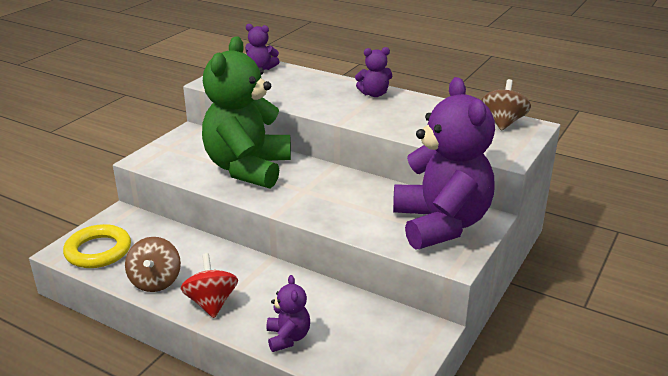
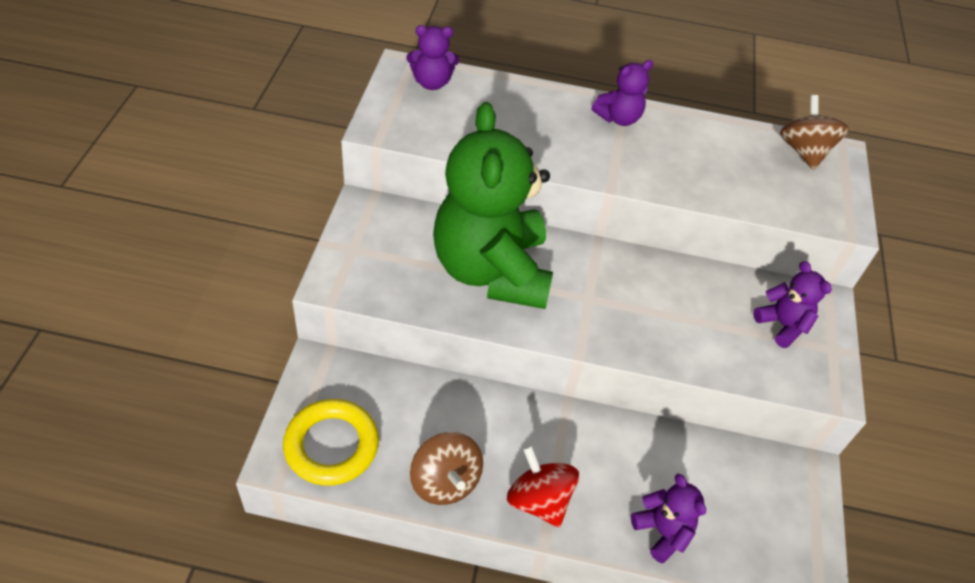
camera: 25 degrees left, 20 degrees up
(441, 224) = (782, 325): purple teddy bear -> purple teddy bear, size x0.42

